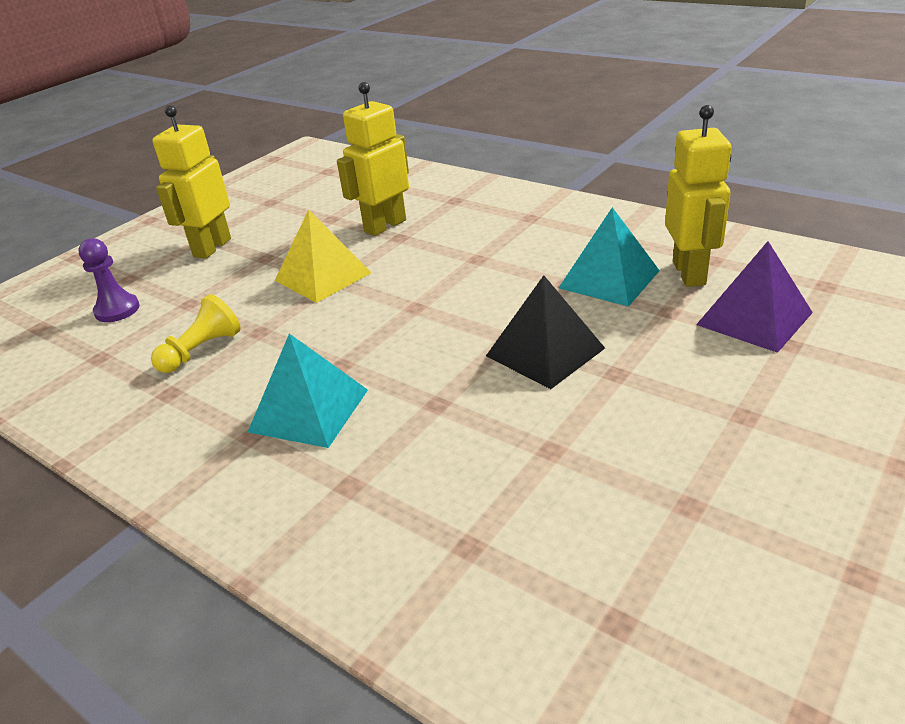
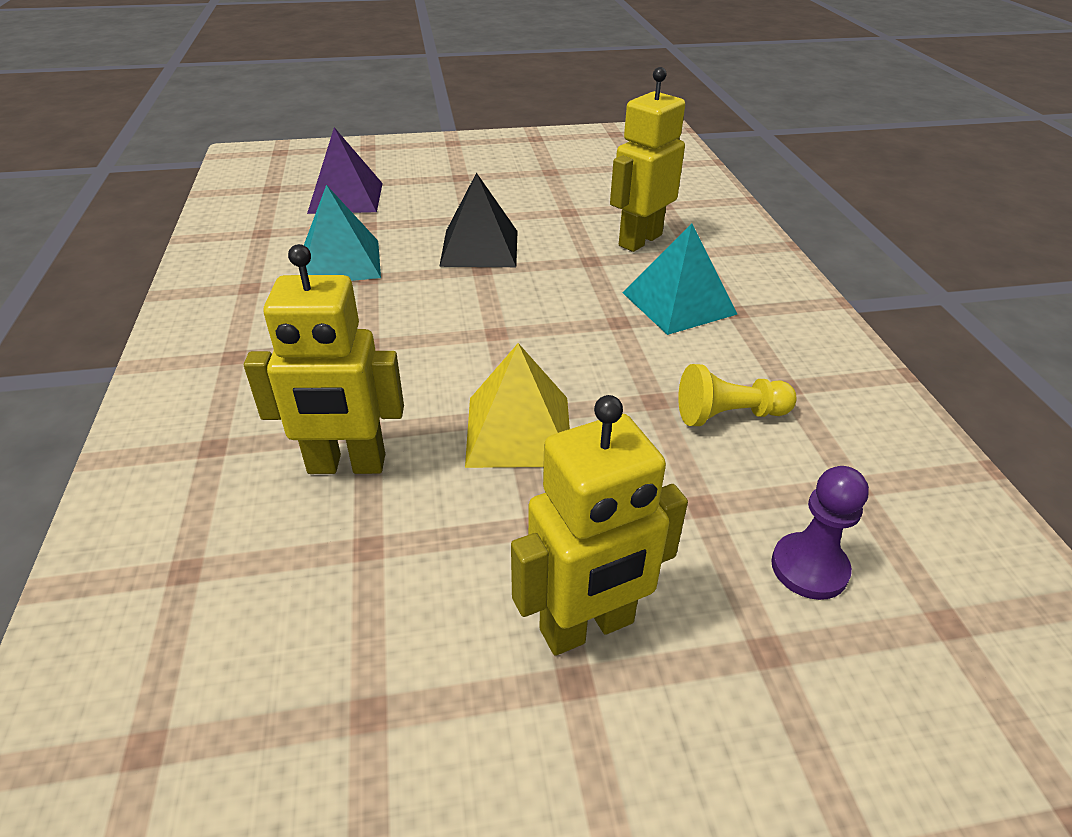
camera: 140 degrees left, 5 degrees up
(689, 273) = (296, 234): yellow robot -> yellow robot (639, 240)

